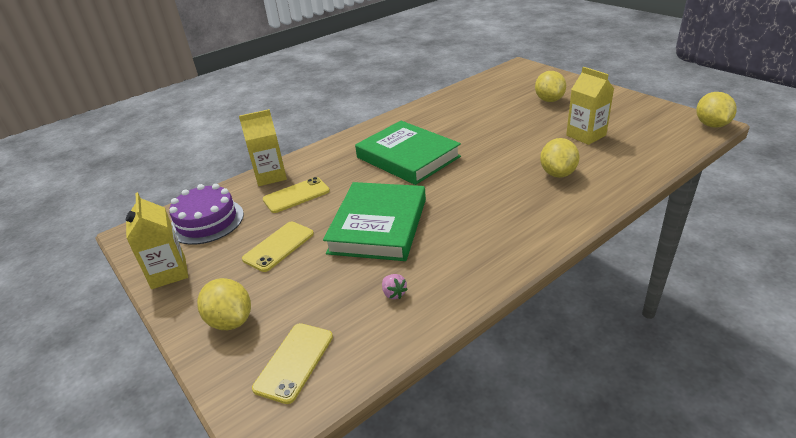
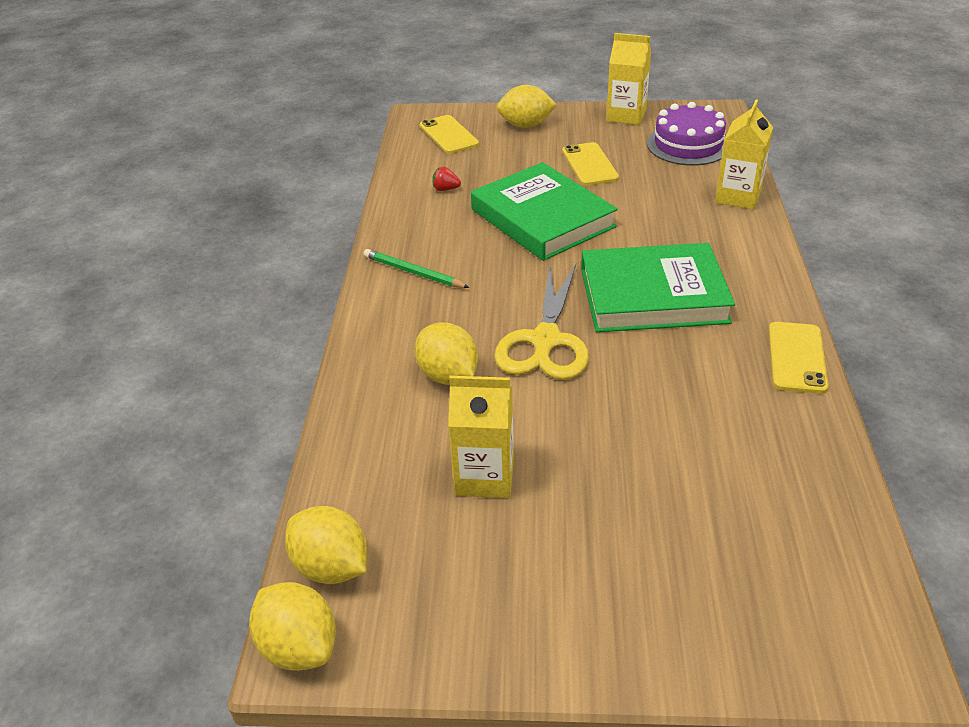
camera: 130 degrees right, 5 degrees up
(296, 195) = (669, 198): yellow phone -> yellow phone (797, 357)
(394, 293) = (445, 189): pink strawberry -> red strawberry
(488, 164) = (545, 340): none -> yellow scissors
(507, 237) = (413, 272): none -> green pencil
(549, 100) = (649, 545): yellow lemon -> yellow lemon (331, 567)

